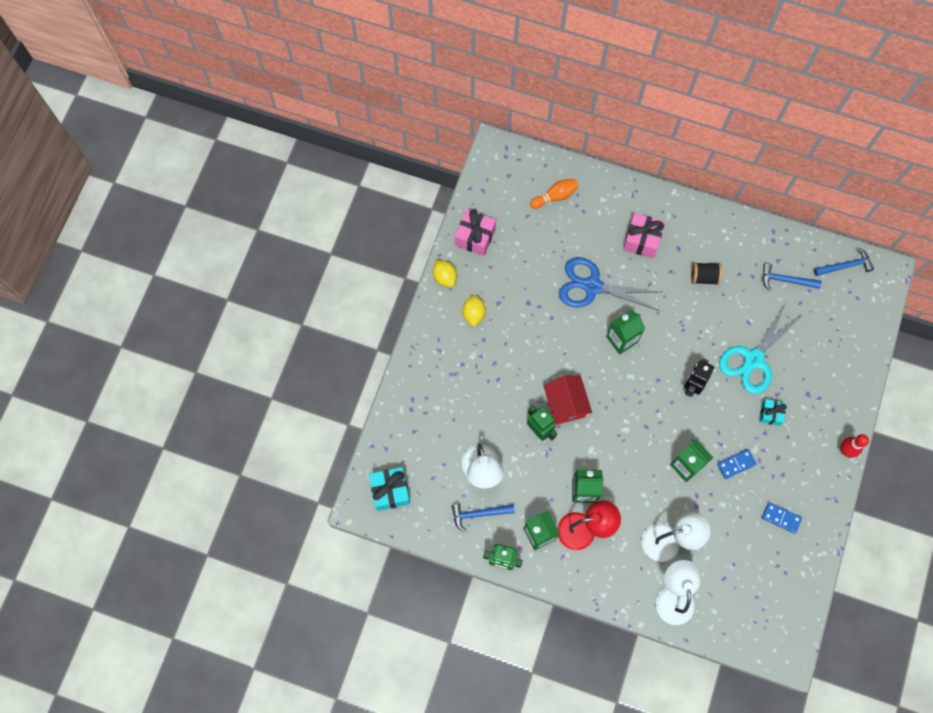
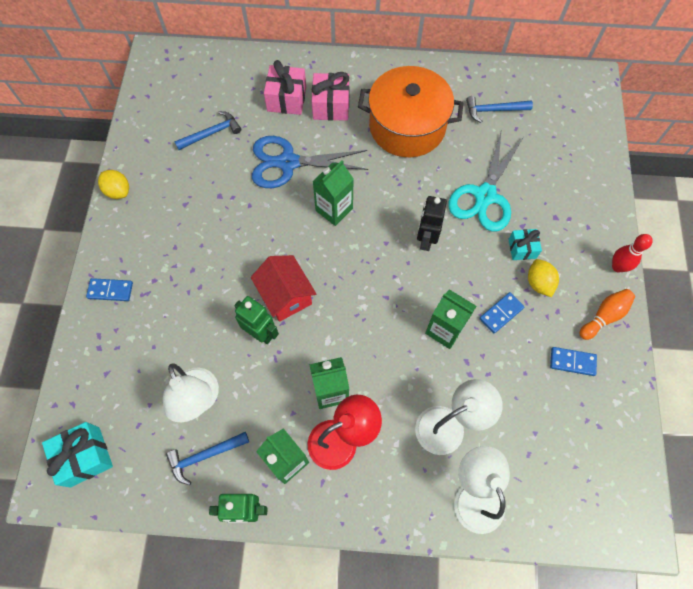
camera: 15 degrees left, 5 degrees down
(426, 364) = (110, 290): none -> blue domino
(473, 314) = (158, 222): yellow lemon -> yellow lemon (539, 283)
(475, 237) = (146, 143): pink gift -> pink gift (287, 99)
(555, 196) = (228, 85): orange bowling pin -> orange bowling pin (604, 316)
(704, 277) = (407, 126): black spool -> orange pot
(845, 266) = (550, 83): blue hammer -> blue hammer (212, 133)

